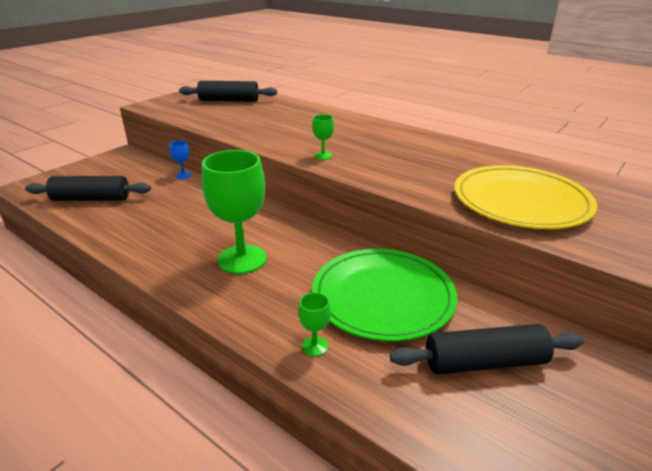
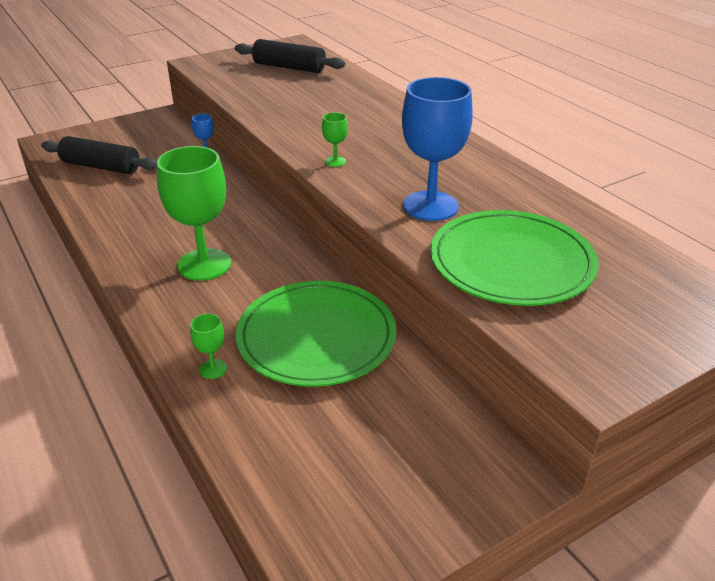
camera: 20 degrees right, 5 degrees up
(424, 174) = (430, 206): none -> blue goblet
(484, 362) = (365, 428): black rolling pin -> none
(521, 201) = (511, 262): yellow plate -> green plate

